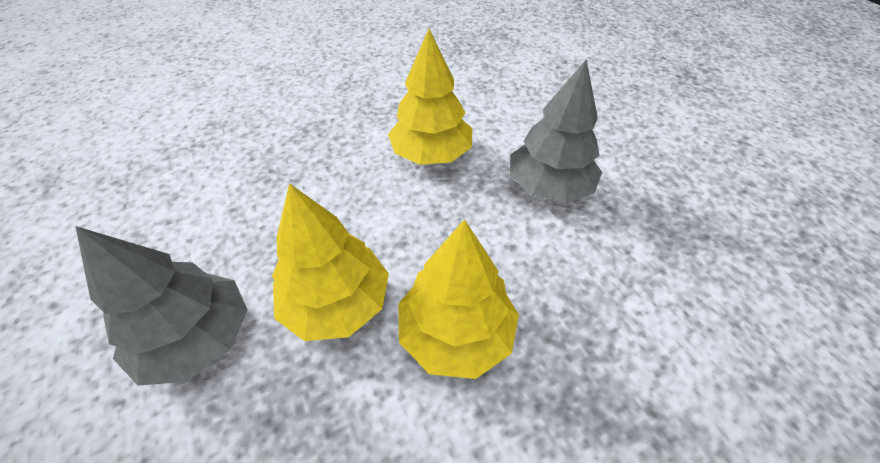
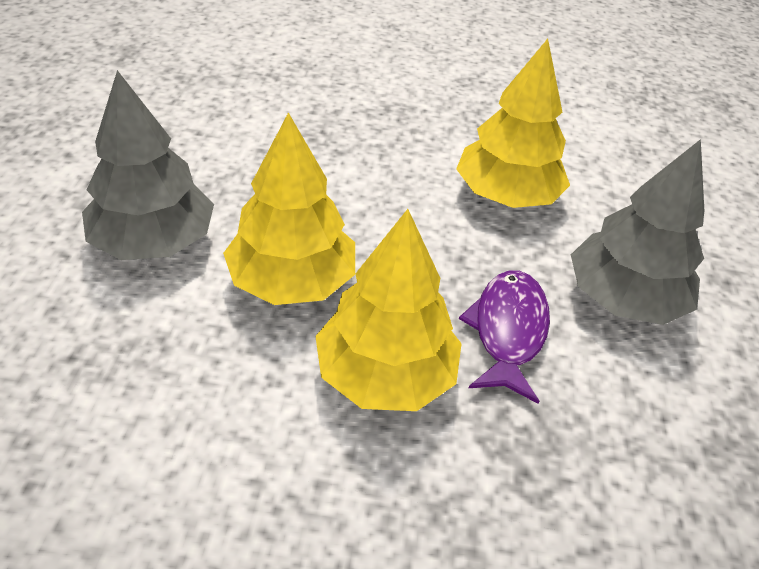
camera: 30 degrees right, 5 degrees down
(505, 250) = (508, 331): none -> purple fish

